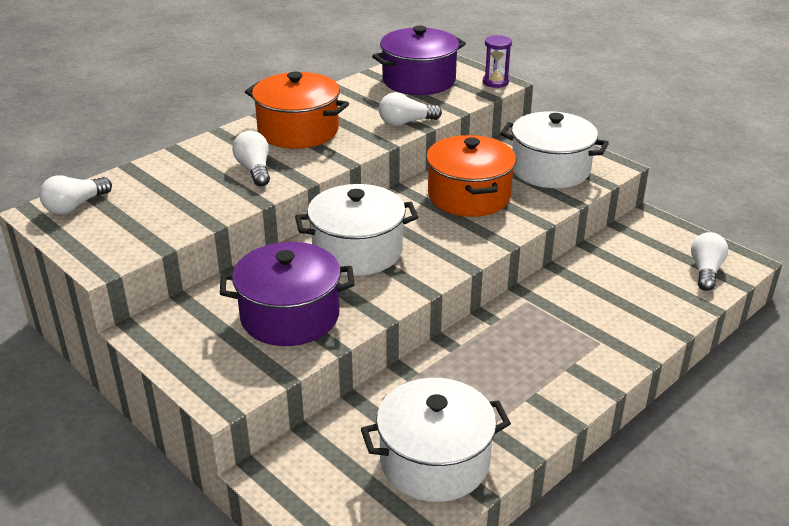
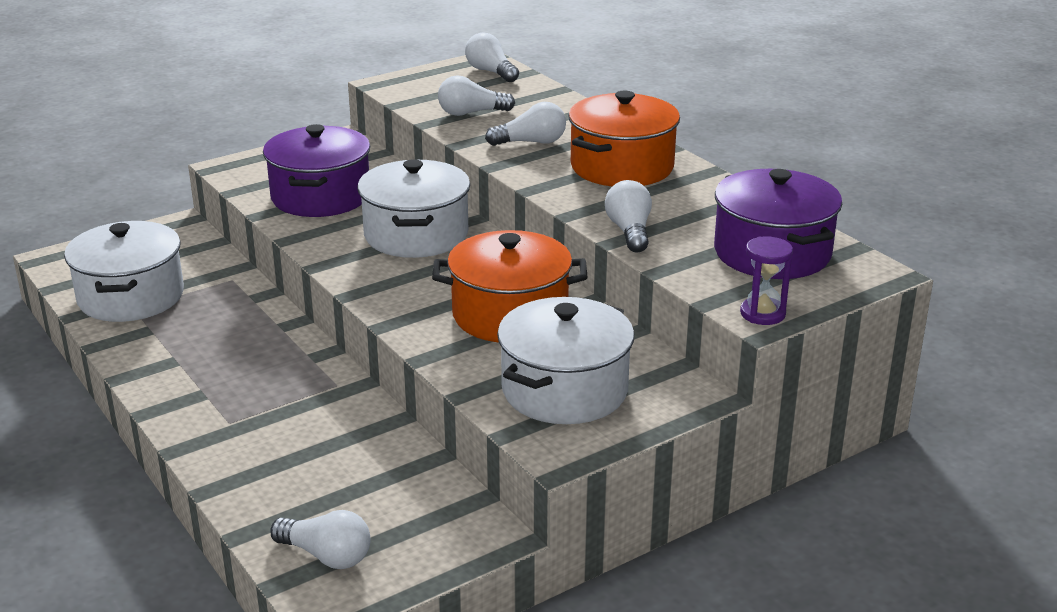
camera: 100 degrees right, 5 degrees down
(187, 204) = (471, 113): none -> white light bulb

